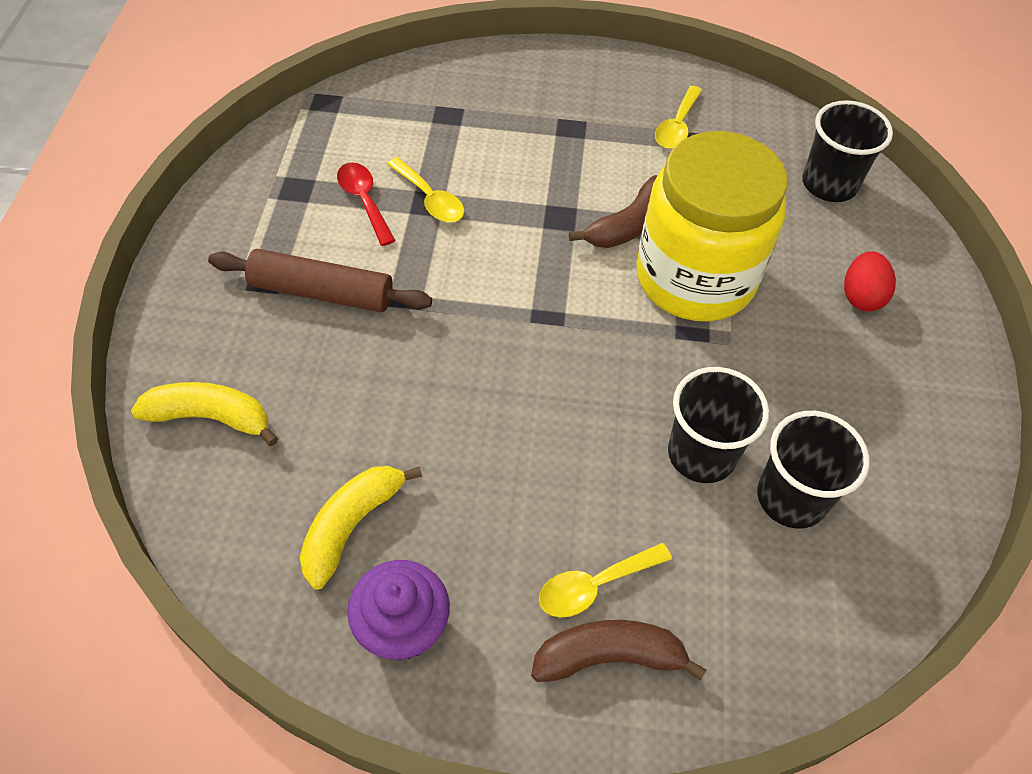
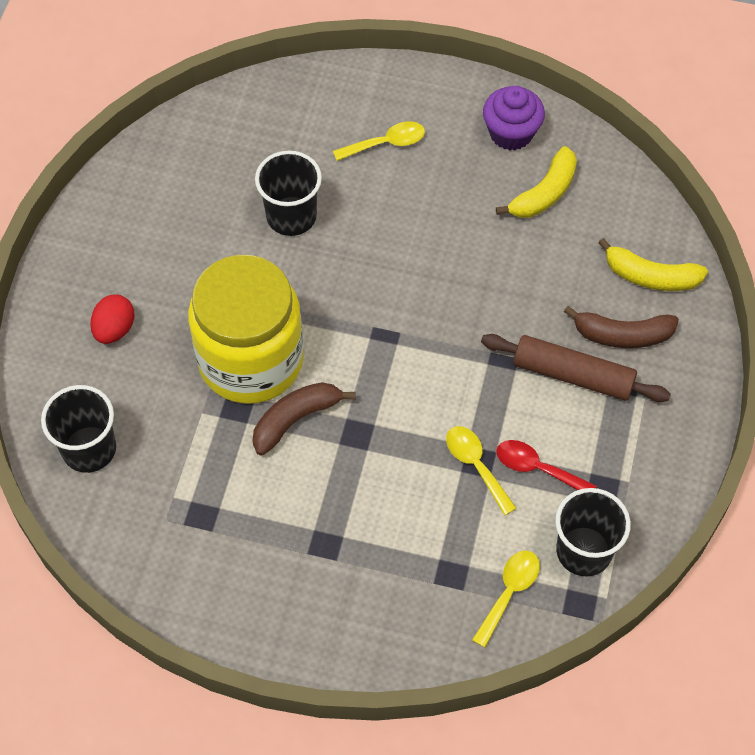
camera: 170 degrees left, 5 degrees up
(364, 201) = (537, 468): red spoon -> red spoon turned 135 degrees clockwise
(609, 656) = (385, 106): brown banana -> brown banana (622, 335)
(677, 126) = (215, 537): yellow spoon -> yellow spoon (509, 593)
(791, 498) = (237, 182): black cup -> black cup (584, 551)

